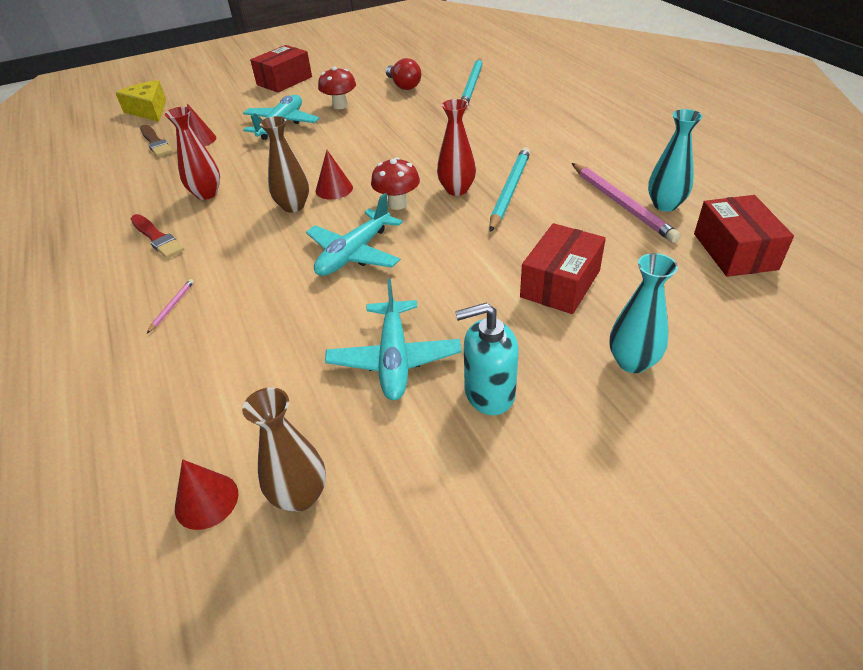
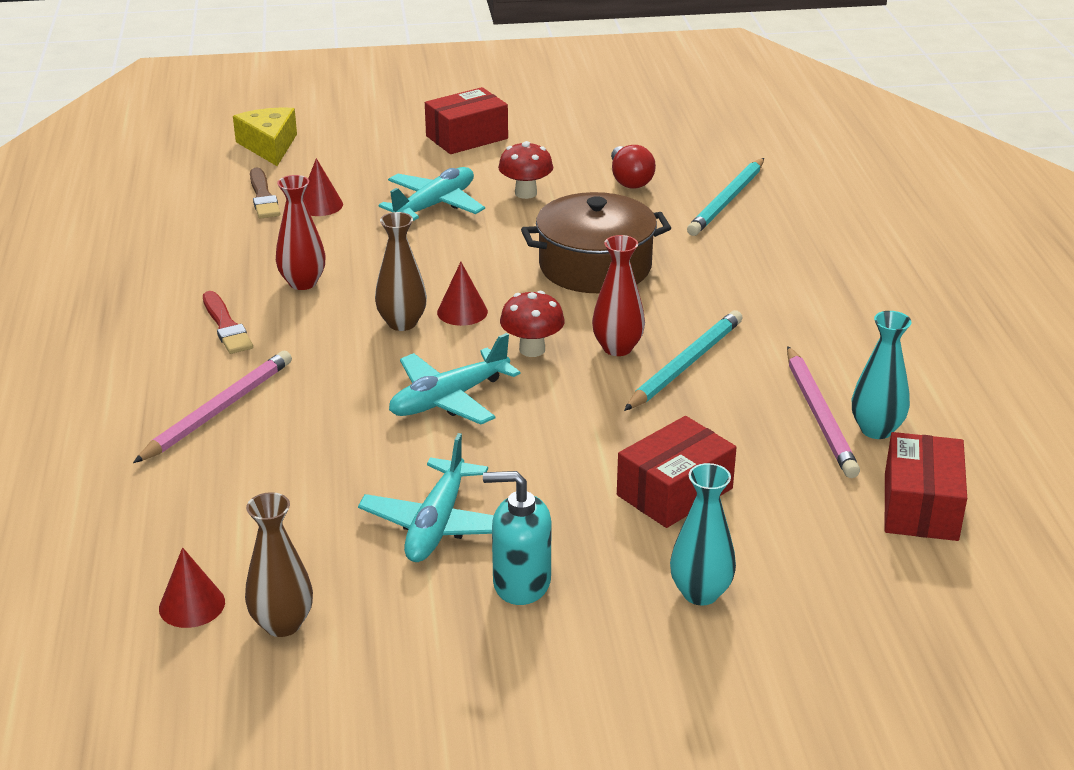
camera: 15 degrees right, 10 degrees down
(172, 306) = (218, 411): pink pencil -> pink pencil, size x2.28
(411, 140) = (595, 266): none -> brown pot

